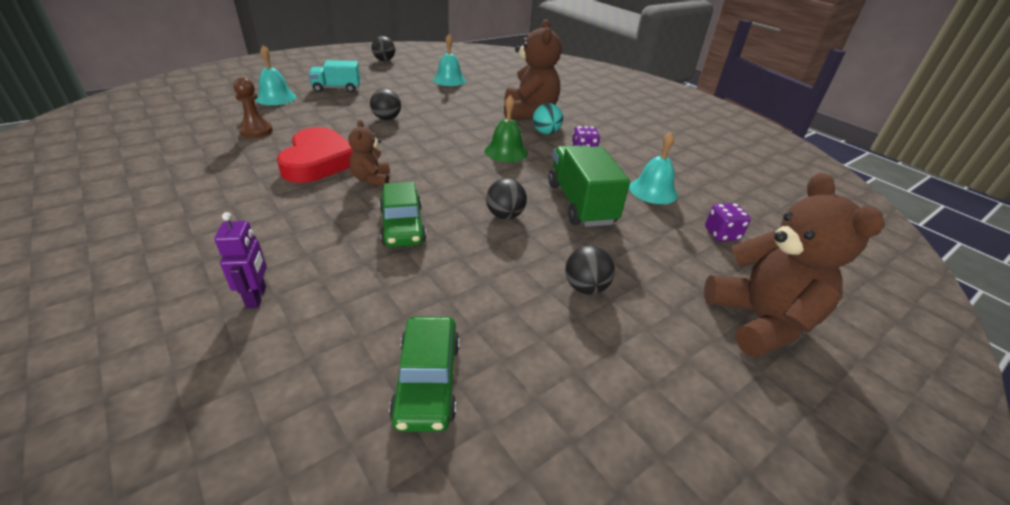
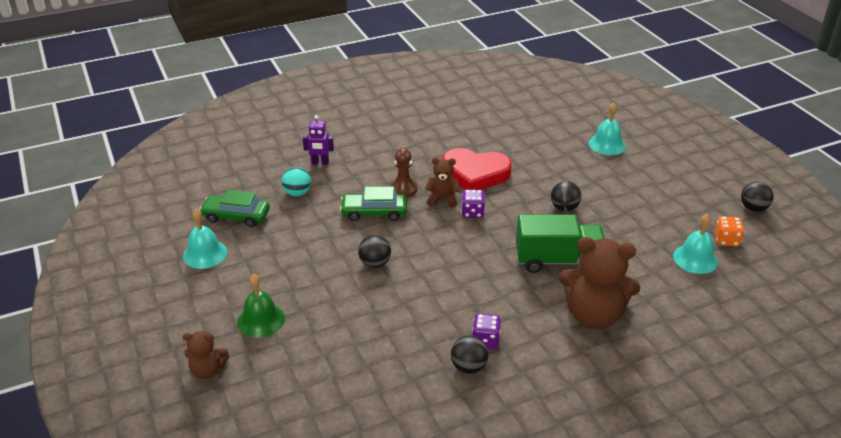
camera: 105 degrees right, 0 degrees up
(256, 131) = (531, 142): brown pawn -> brown pawn (403, 189)
(337, 88) = (640, 177): turquoise truck -> none
(425, 70) = (726, 240): none -> orange dice
(506, 152) = (488, 280): green bell -> green bell (261, 320)
(546, 132) = (536, 319): turquoise ball -> turquoise ball (297, 193)
(580, 203) = (383, 312): green truck -> green truck (558, 260)
(585, 287) = (277, 288): black ball -> black ball (468, 367)
(653, 191) = (395, 373): turquoise bell -> turquoise bell (205, 254)
(721, 234) = (310, 397): purple dice -> purple dice (472, 212)
(759, 321) = (208, 370): brown teddy bear -> brown teddy bear, size x0.52

